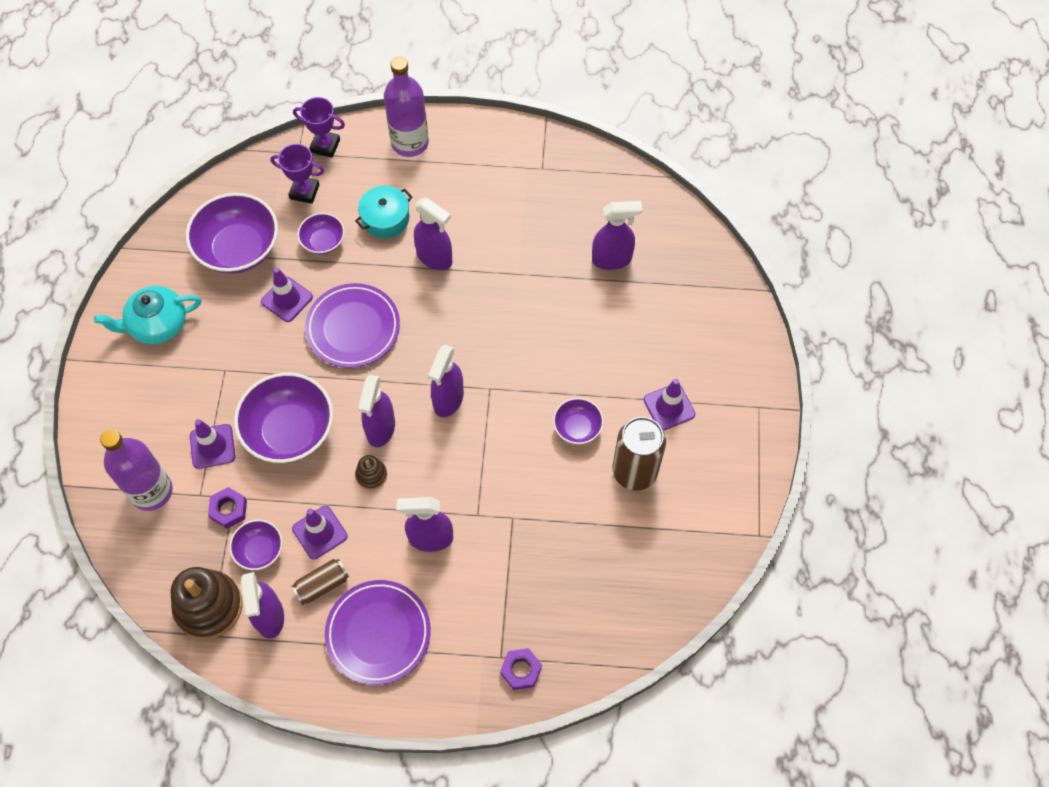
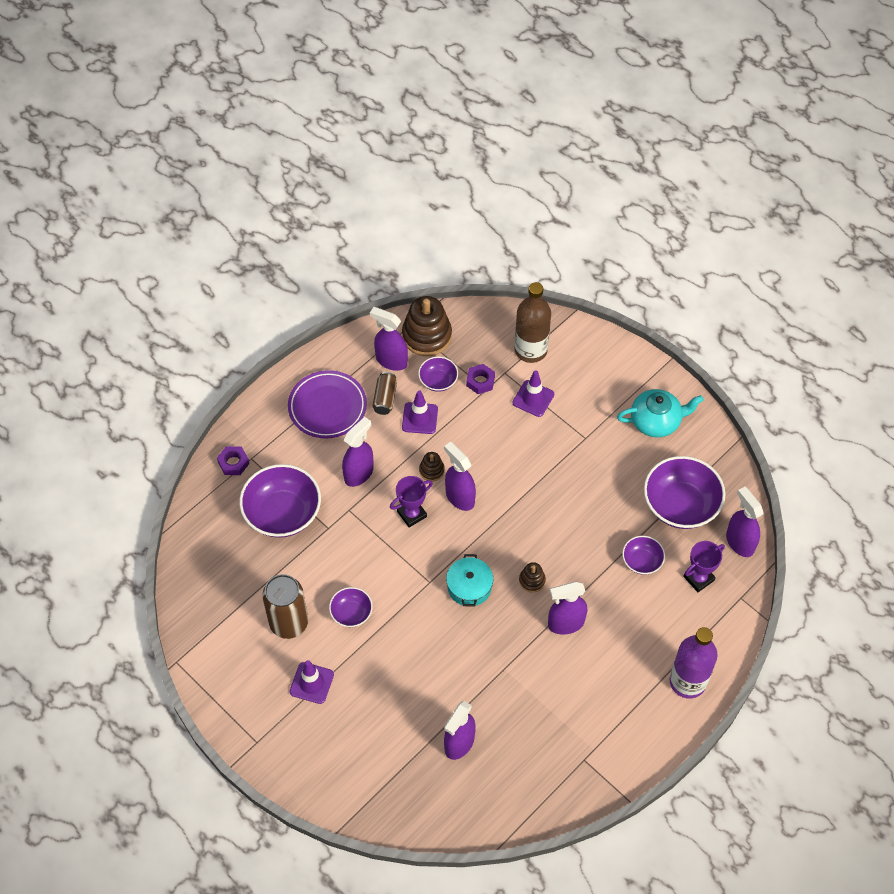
camera: 130 degrees right, 5 degrees down
(151, 491) = (530, 350): purple bottle -> brown bottle
(157, 324) = (656, 421): turquoise teapot -> turquoise teapot turned 60 degrees clockwise
(287, 299) = (611, 508): purple traffic cone -> none
(289, 431) = (505, 446): purple bowl -> purple bowl (282, 513)
(325, 146) = (732, 620): purple trophy -> purple trophy (412, 514)
(353, 328) = (551, 532): purple plate -> none
(385, 218) = (628, 615): turquoise pot -> turquoise pot (469, 587)
(416, 310) = (532, 580): none -> brown stacking toy
(448, 400) = (444, 551): purple spray bottle -> purple spray bottle (739, 542)

